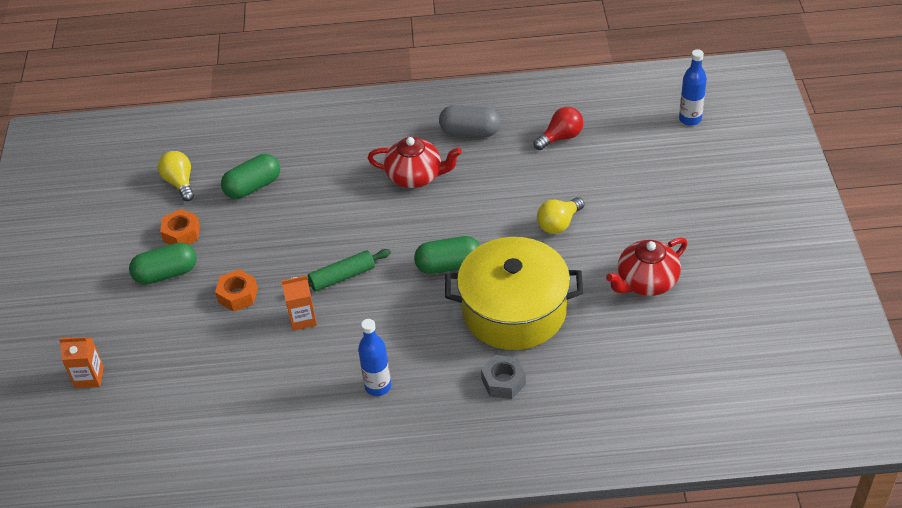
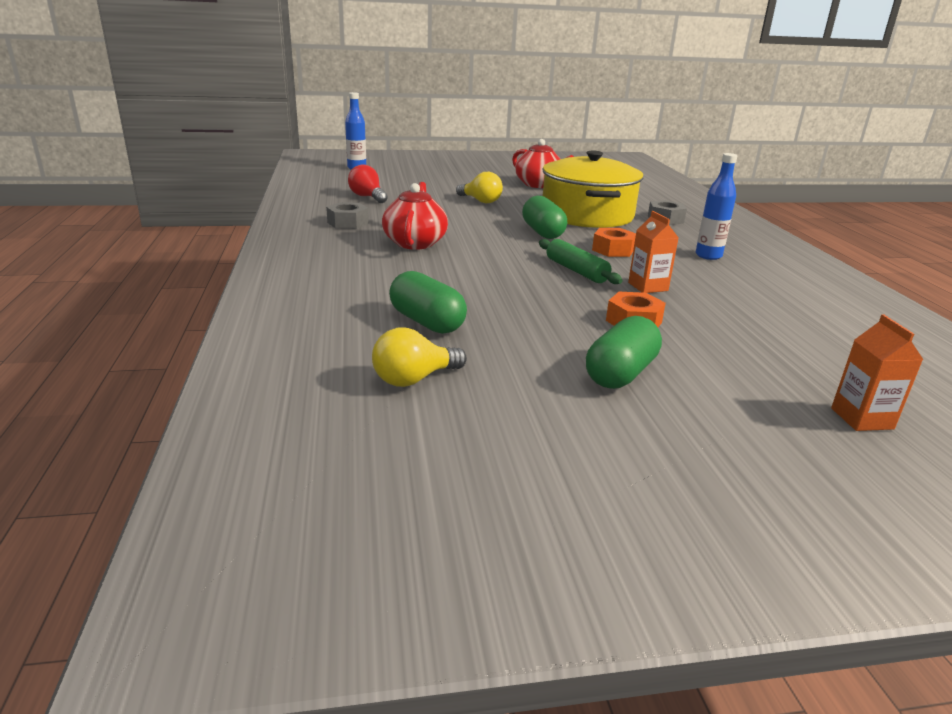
camera: 100 degrees left, 20 degrees down
(166, 274) = (621, 373): green capsule -> green capsule turned 60 degrees clockwise
(181, 234) = (533, 368): orange nut -> orange nut (613, 250)
(470, 132) = (348, 223): grey capsule -> grey nut

